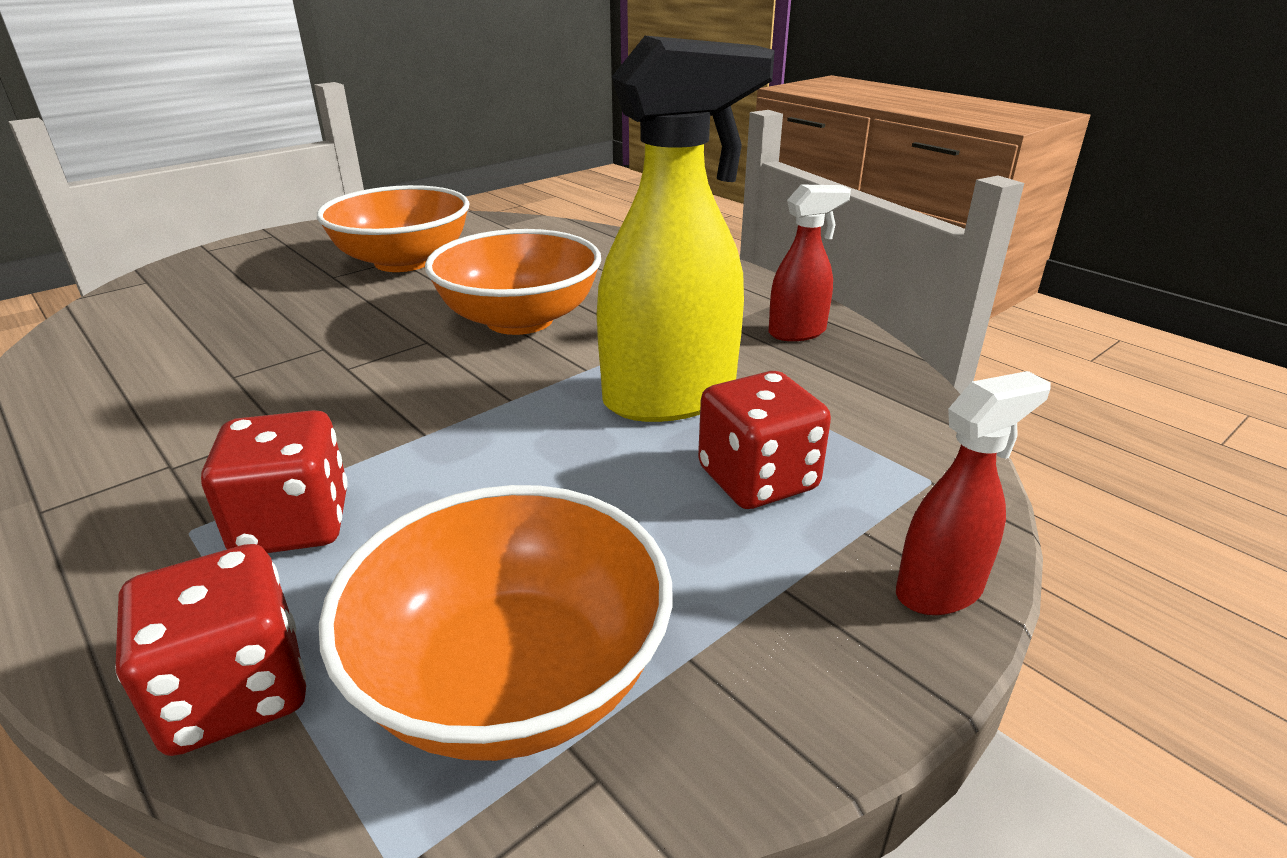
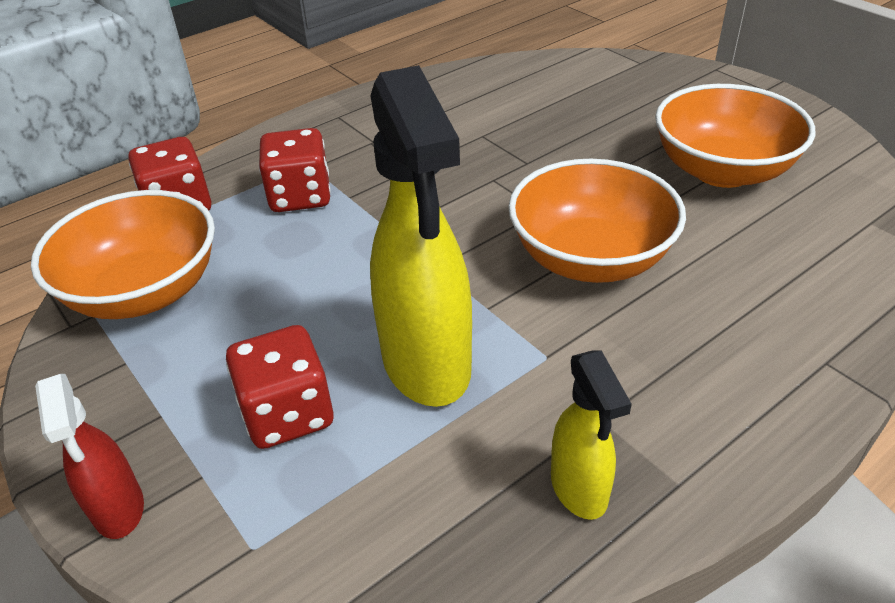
camera: 95 degrees right, 10 degrees up
(798, 332) = (579, 490): red spray bottle -> yellow spray bottle

